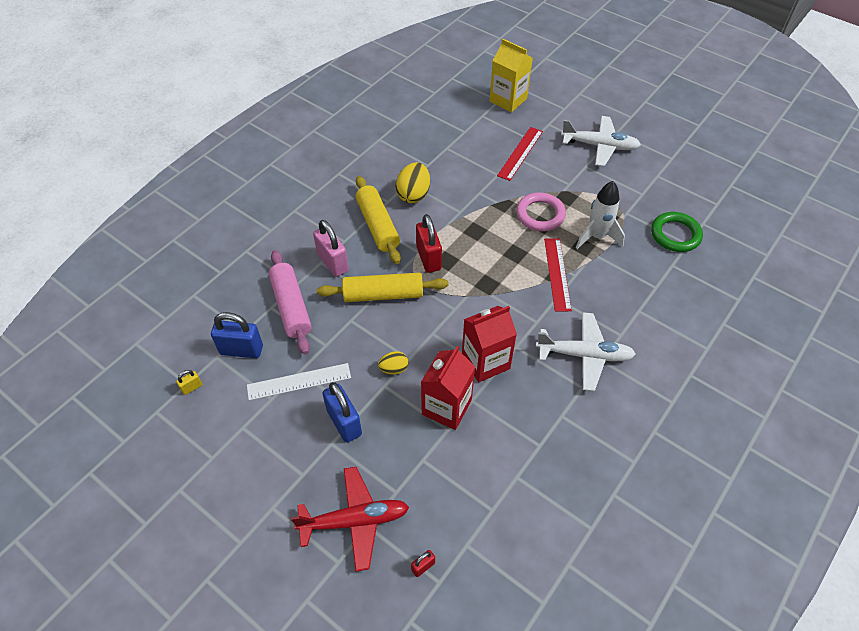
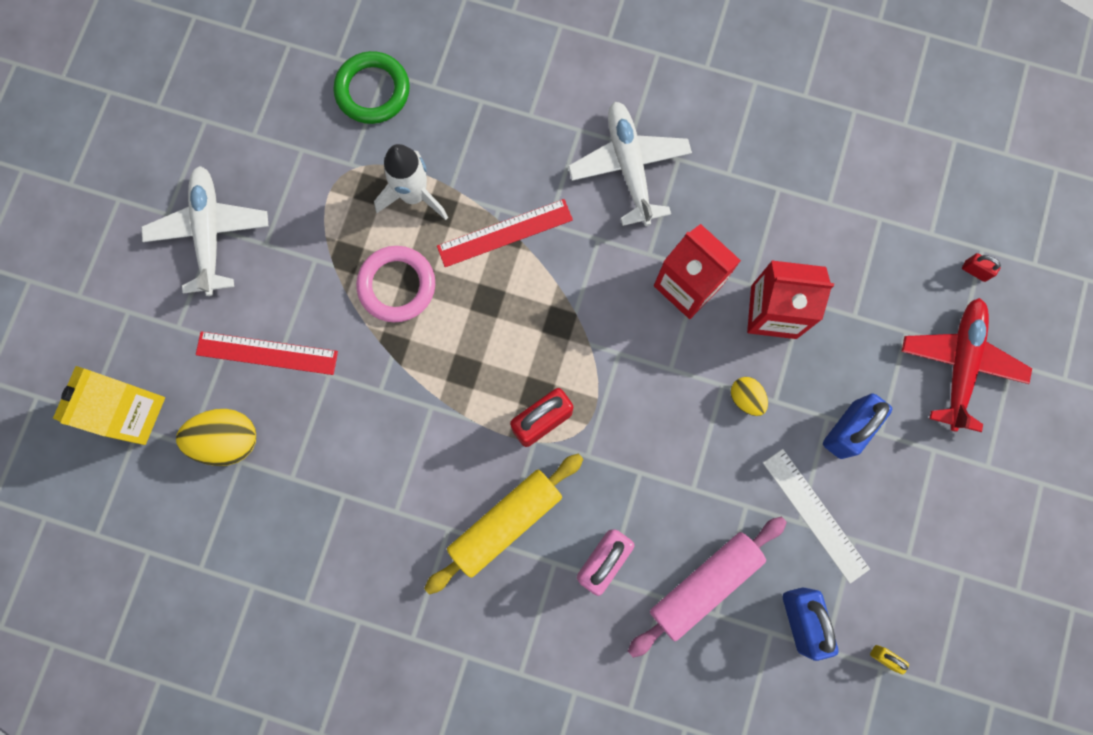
camera: 110 degrees left, 25 degrees up
(355, 521) = (960, 364): red plane -> red plane turned 45 degrees clockwise
(383, 294) = (632, 461): yellow rolling pin -> none
(413, 194) = (419, 493): yellow egg -> yellow egg (227, 440)

